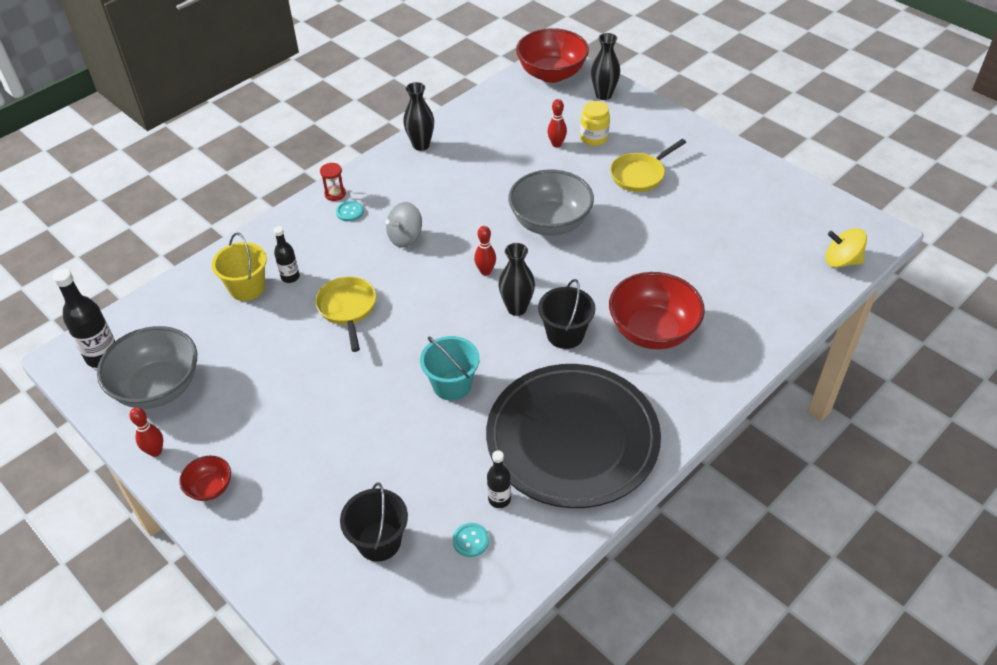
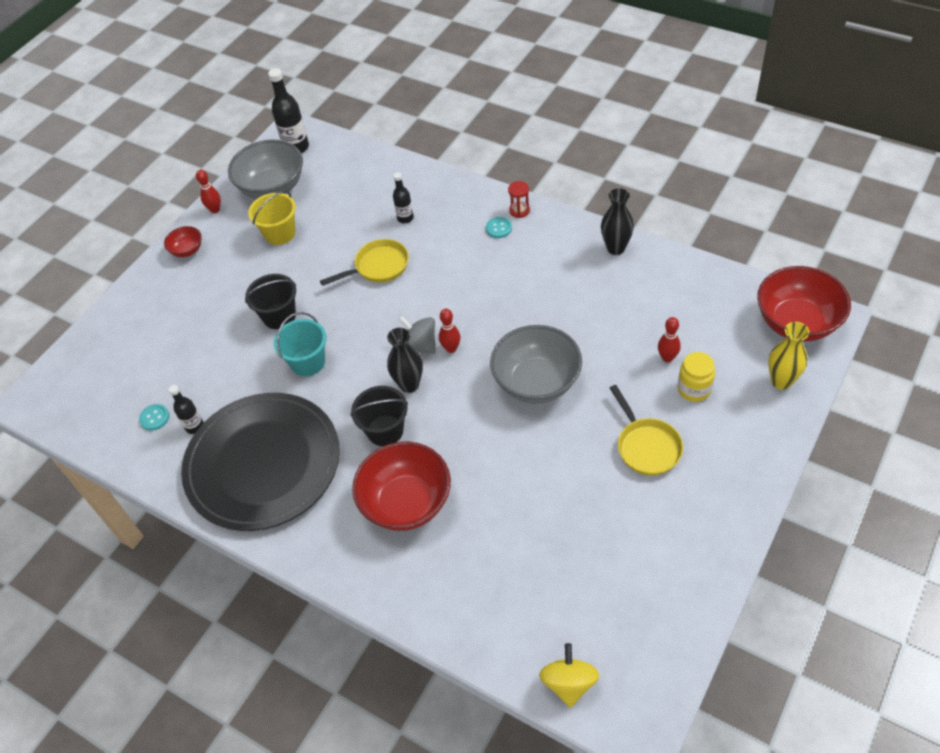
camera: 80 degrees right, 5 degrees up
(247, 288) = (386, 197): yellow bucket -> yellow bucket (280, 233)
(379, 541) = (150, 361): black bucket -> black bucket (279, 316)
(405, 238) = (478, 277): grey spinning top -> grey spinning top (419, 346)
(603, 95) = (781, 381): black vase -> yellow vase
(640, 175) = (646, 446): yellow pan -> yellow pan turned 150 degrees counterclockwise

